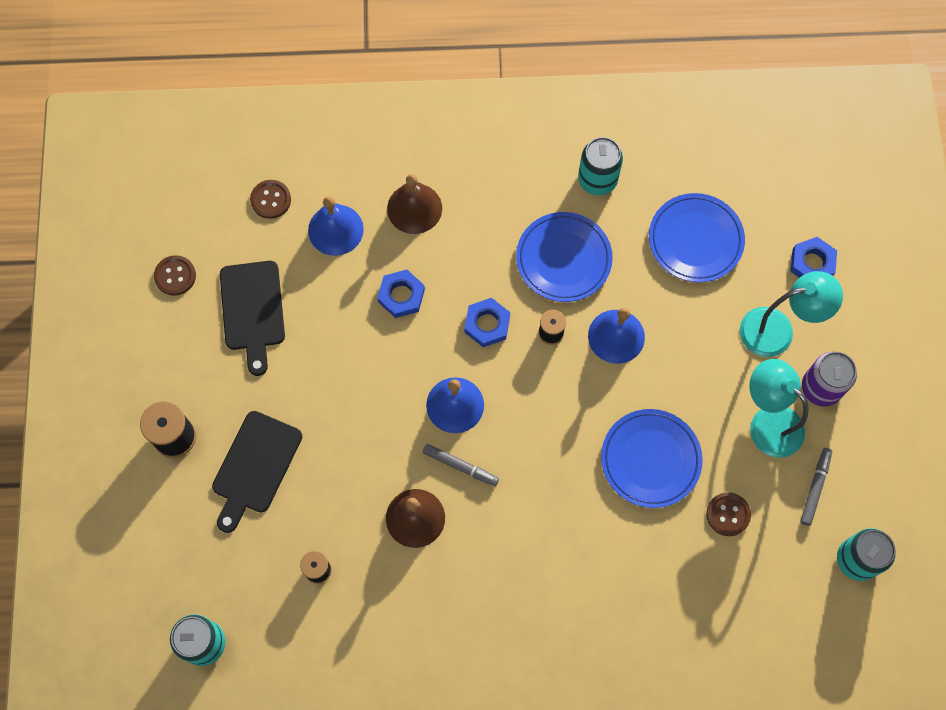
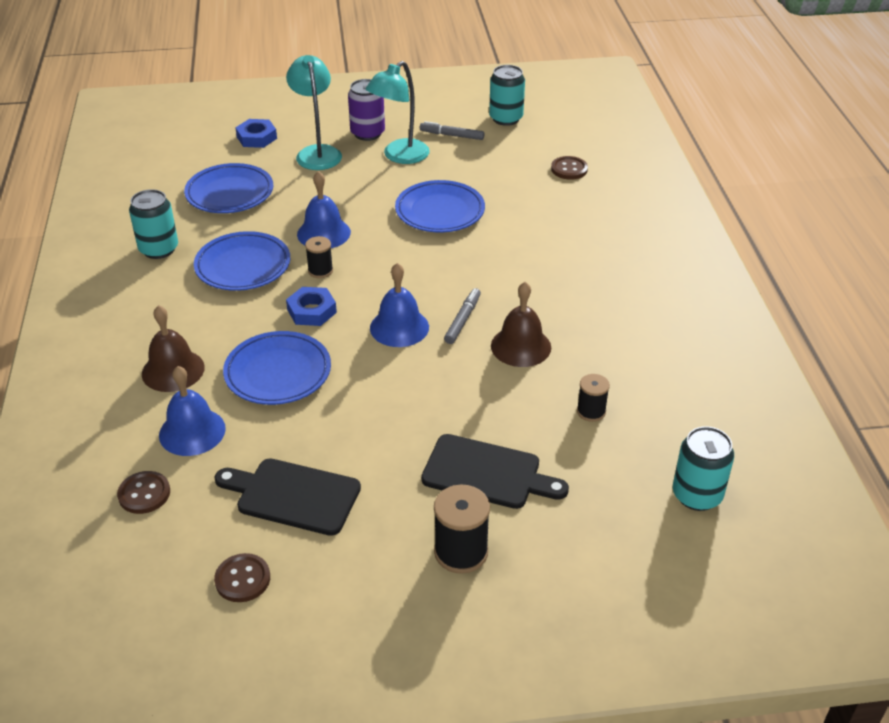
camera: 95 degrees left, 30 degrees down
(252, 310) = (293, 495): black cutting board -> black cutting board turned 150 degrees counterclockwise
(401, 296) = (278, 373): blue nut -> blue plate
(728, 514) = (481, 173): brown button -> brown button (569, 169)

